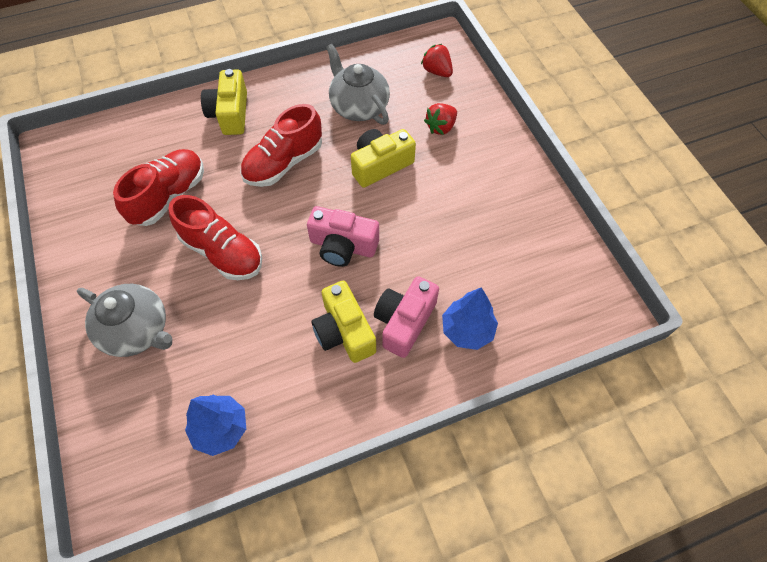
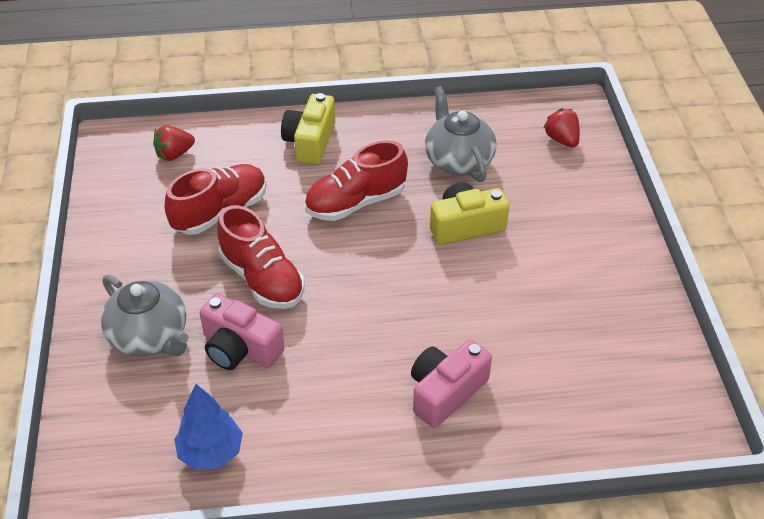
camera: 15 degrees right, 15 degrees down
(343, 246) = (398, 300): pink camera -> pink camera (240, 348)
(344, 331) = (374, 387): yellow camera -> none
(441, 127) = (549, 199): red strawberry -> red strawberry (174, 154)
(467, 330) = (517, 417): blue tree -> none

